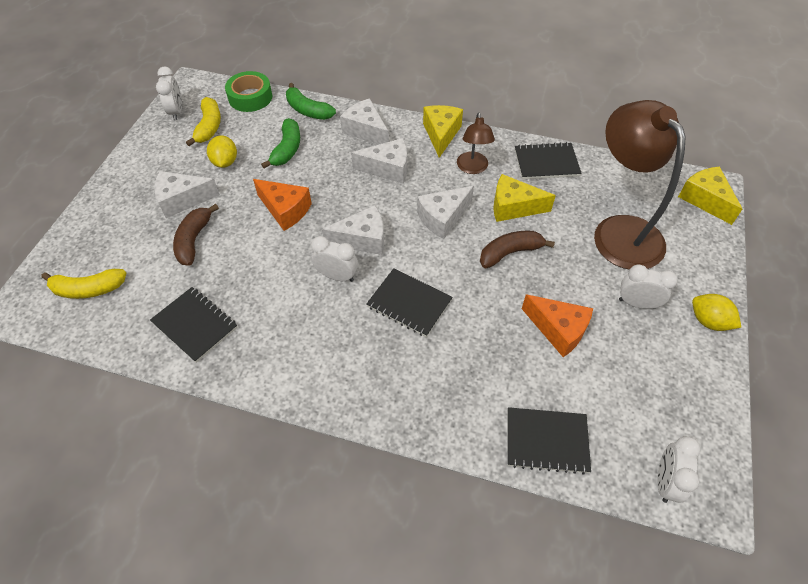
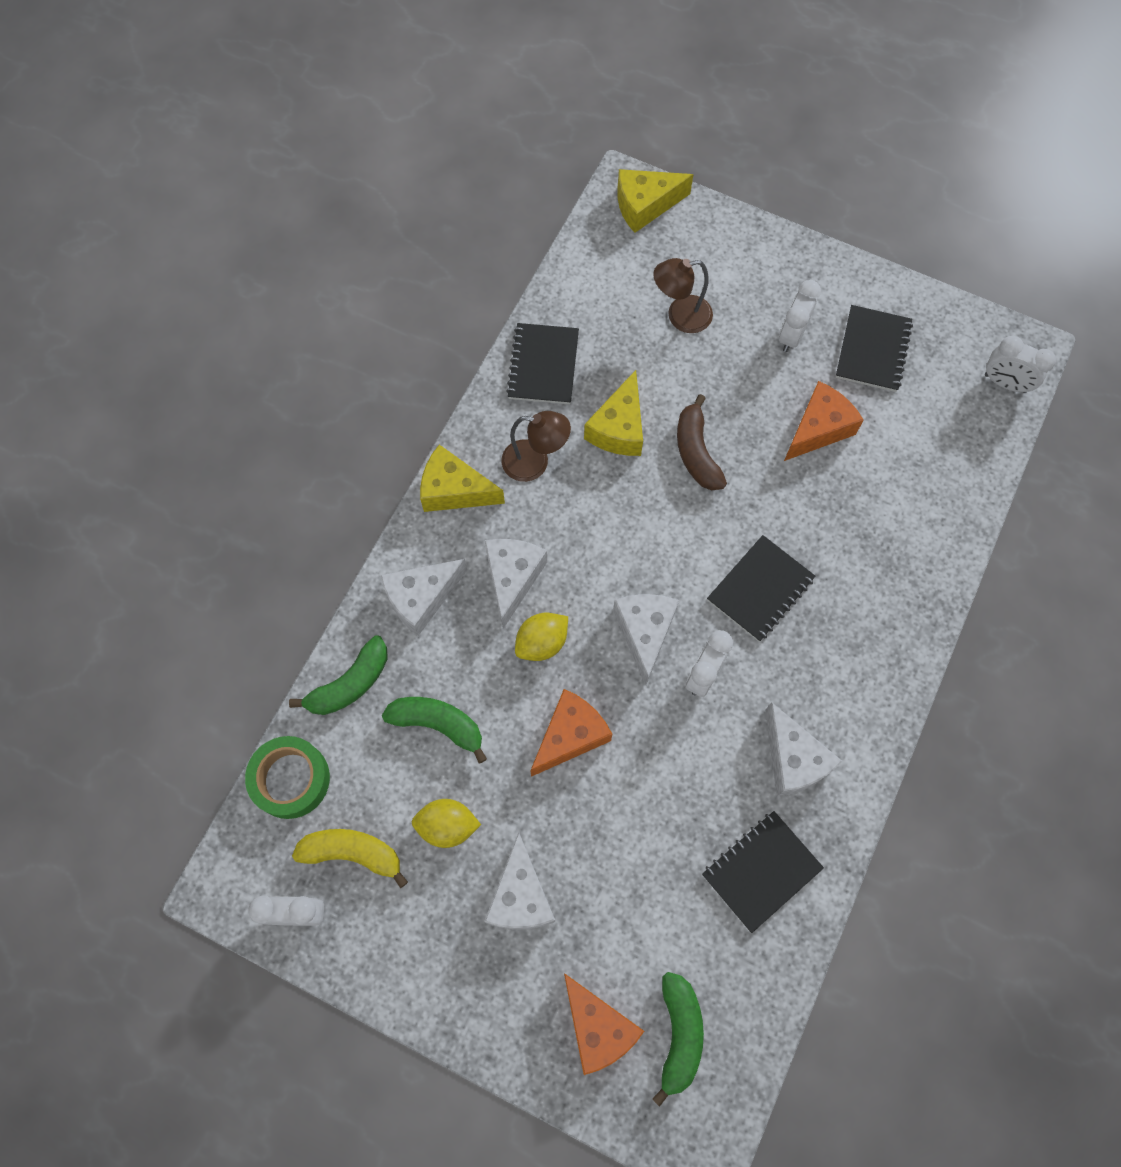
camera: 80 degrees left, 15 degrees up
(88, 289) = (679, 1034): yellow banana -> green banana
(99, 247) = (597, 1026): none -> orange cheese
(194, 240) = (608, 875): brown banana -> none
(443, 218) = (623, 521): white cheese -> white cheese (793, 759)
(546, 441) = (955, 480): black notebook -> black notebook (872, 350)
(620, 231) = (680, 316): brown lamp -> brown lamp, size x0.49
(708, 321) = (824, 272): yellow lemon -> yellow lemon (542, 643)

